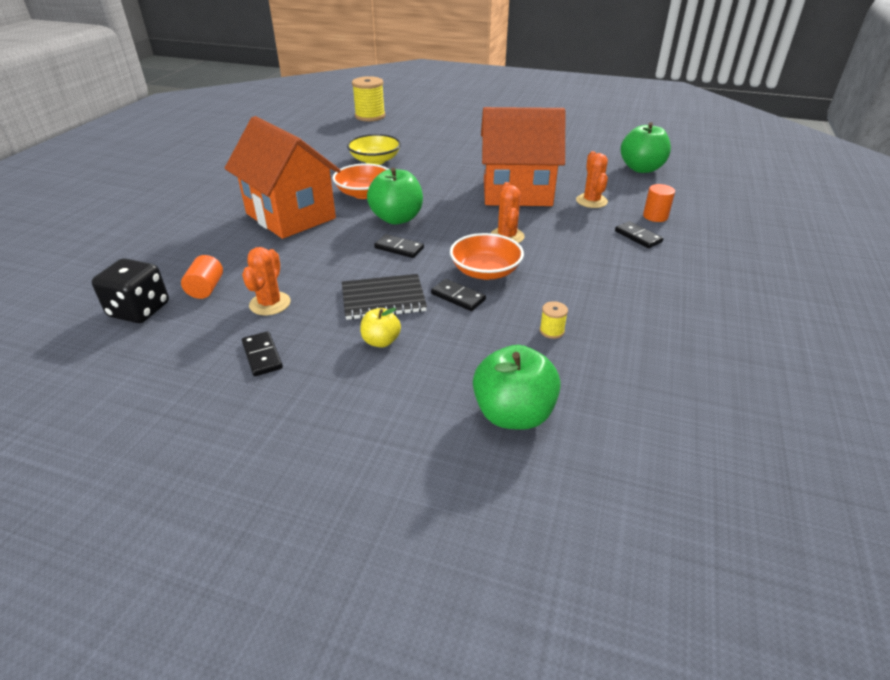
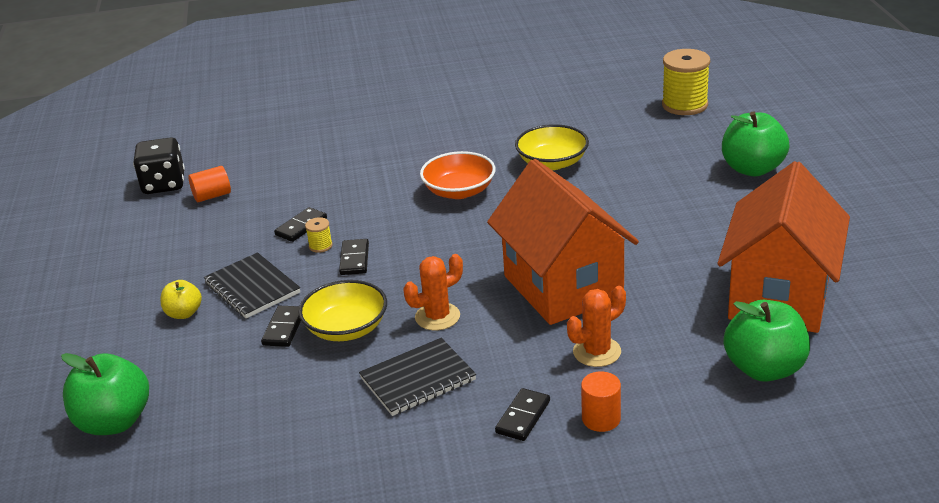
camera: 65 degrees right, 5 degrees down
(262, 355) = (133, 265): black domino -> black domino (301, 227)
(270, 304) = (208, 235): orange cactus -> none
(291, 216) = (371, 174): orange house -> orange house (779, 297)
(397, 218) = (418, 233): green apple -> green apple (752, 169)
(485, 271) = (346, 328): orange bowl -> yellow bowl
(551, 331) = (257, 407): yellow spool -> yellow spool (320, 246)
(571, 260) = (418, 379): none -> black notebook

